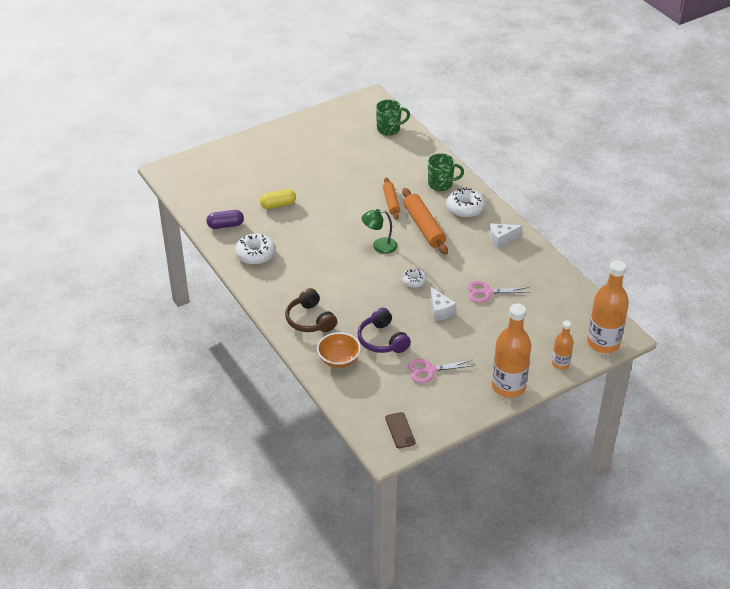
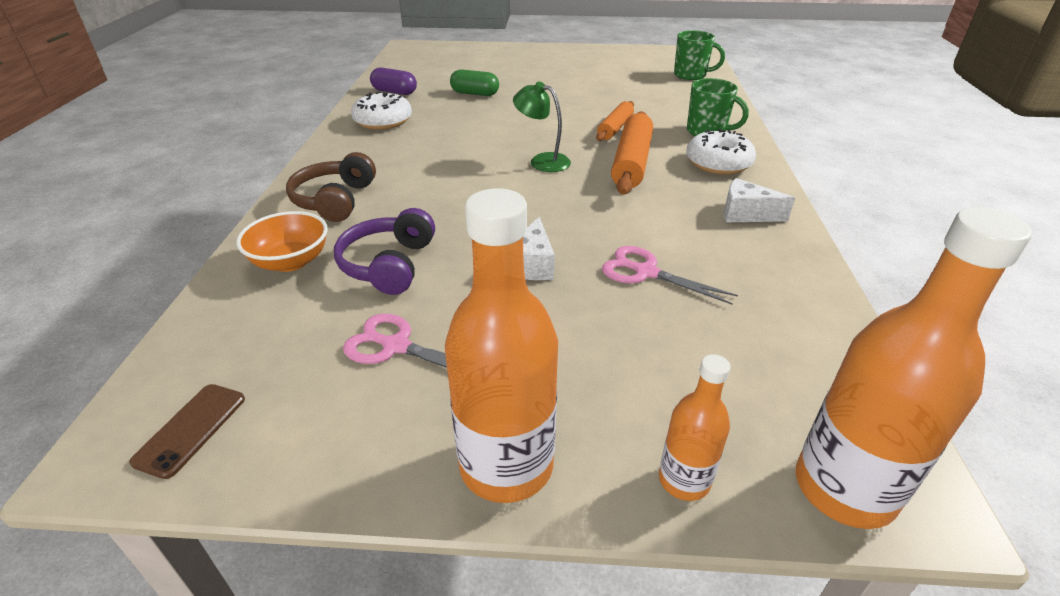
camera: 35 degrees right, 5 degrees down
(278, 205) = (475, 94): yellow capsule -> green capsule
(414, 281) = (539, 213): white donut -> none

